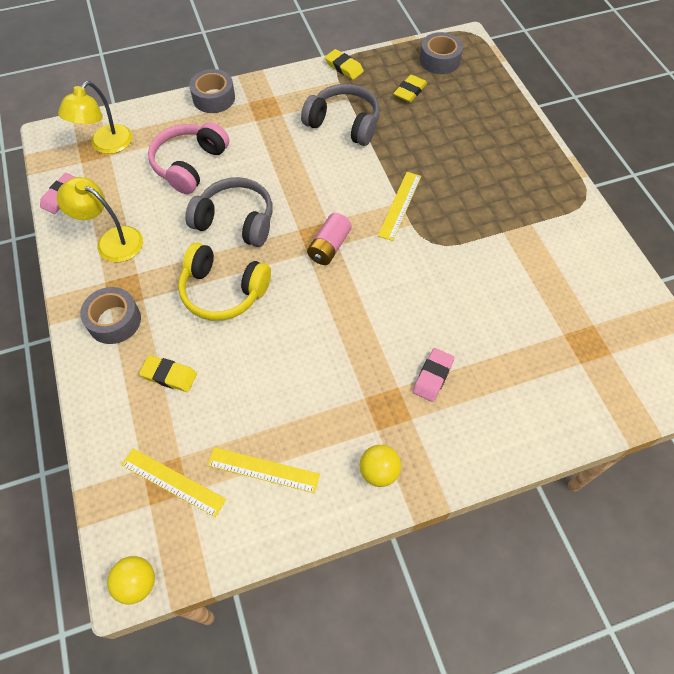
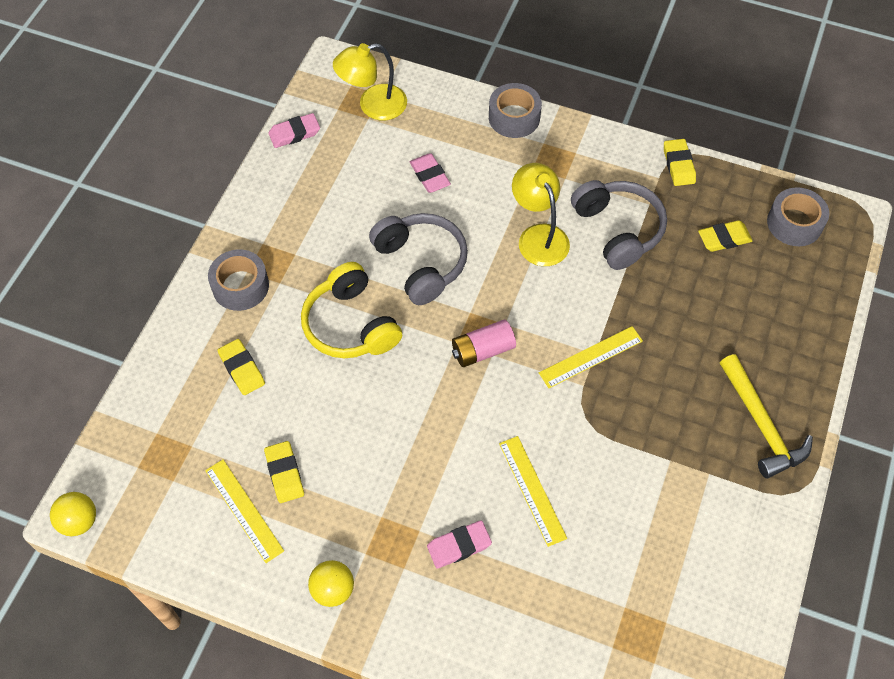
camera: 40 degrees right, 0 degrees up
(112, 240) = (300, 207): yellow lamp -> yellow lamp (538, 236)
(173, 482) = (169, 463): yellow ruler -> yellow ruler (532, 490)
(189, 164) = (430, 176): pink headphones -> pink eraser
(269, 422) = (284, 473): none -> yellow eraser
(531, 177) = (761, 425): none -> yellow hammer

